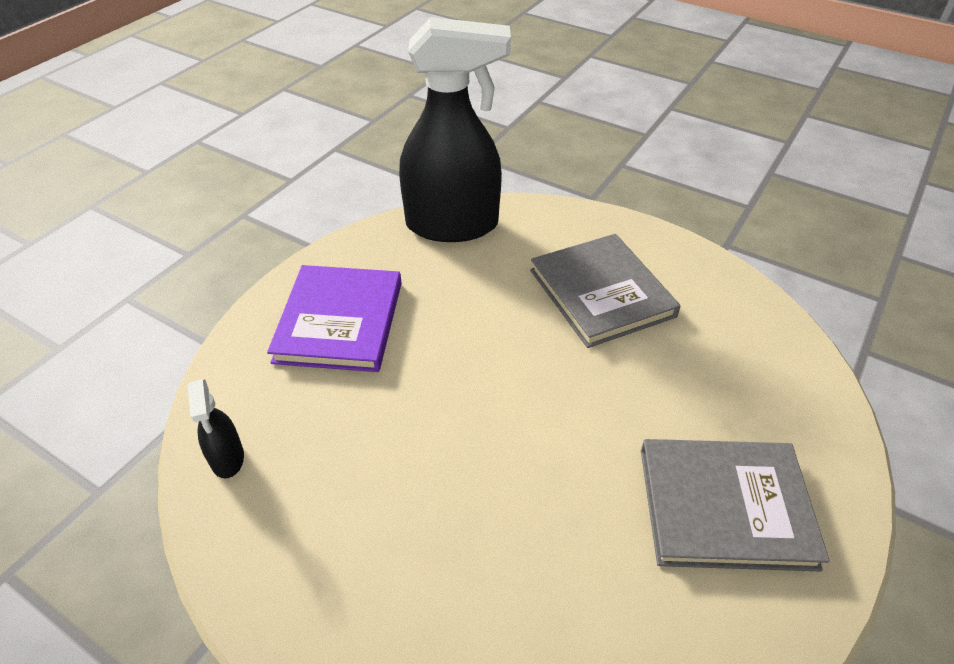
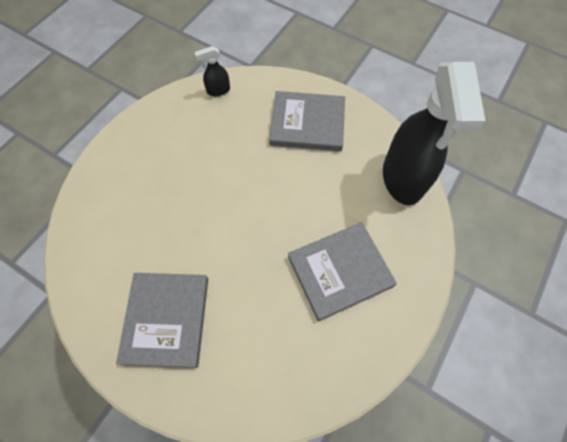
camera: 90 degrees right, 20 degrees up
(339, 321) = (307, 123): purple book -> grey book

